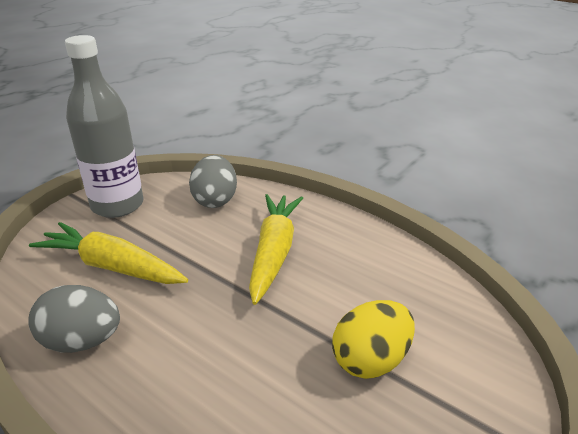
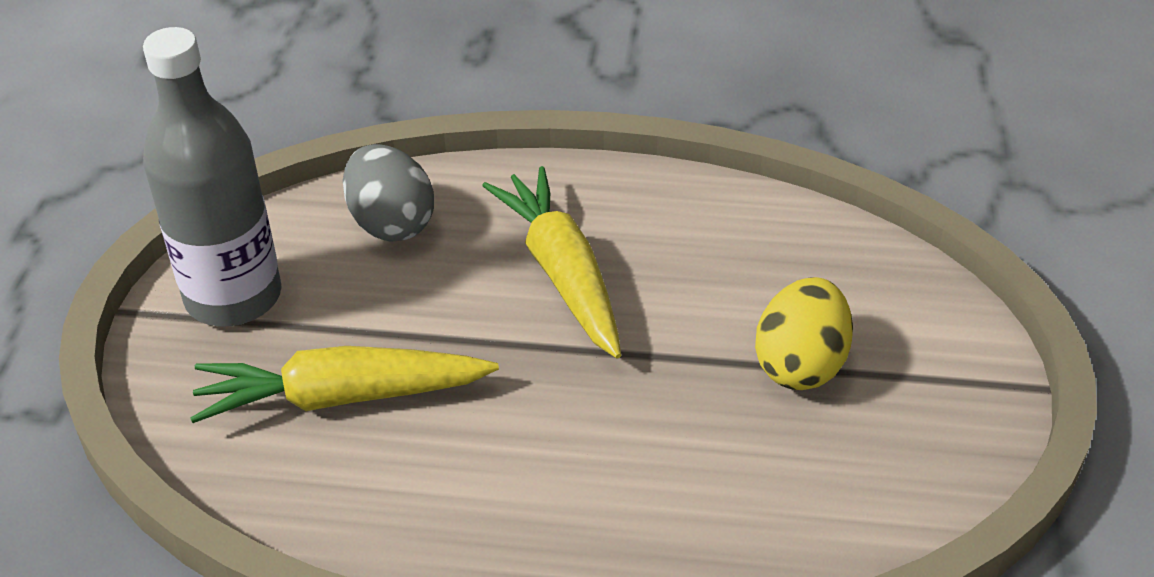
camera: 30 degrees left, 10 degrees up
(82, 341) = (418, 512): grey egg -> none

